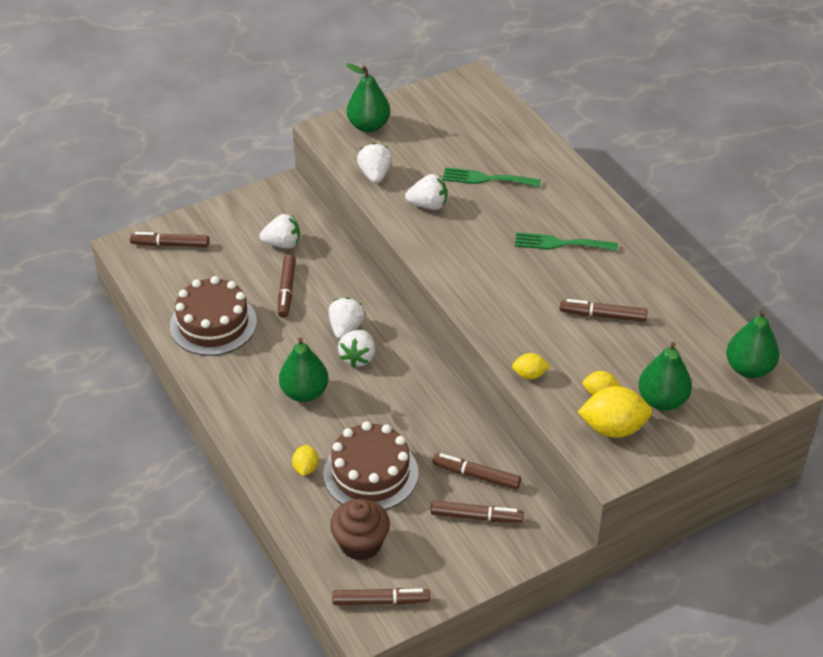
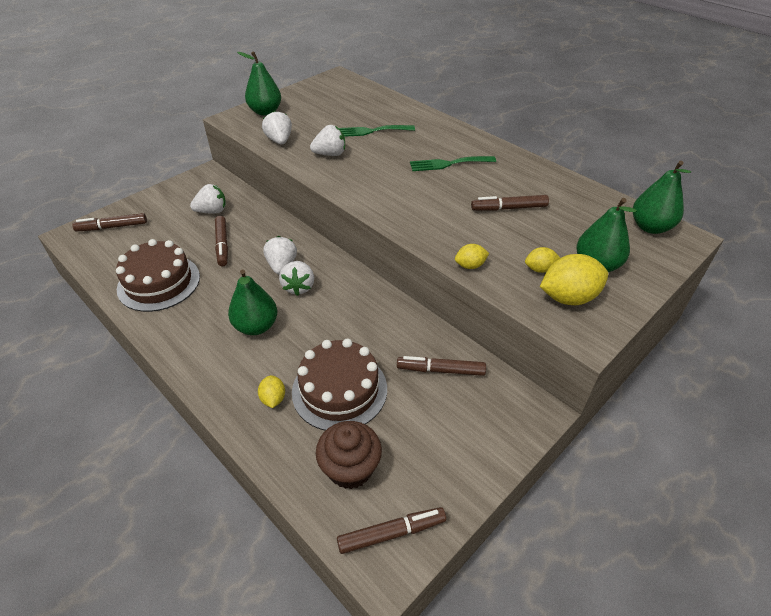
camera: 15 degrees left, 0 degrees up
(476, 516) = (456, 411): brown marker -> none

